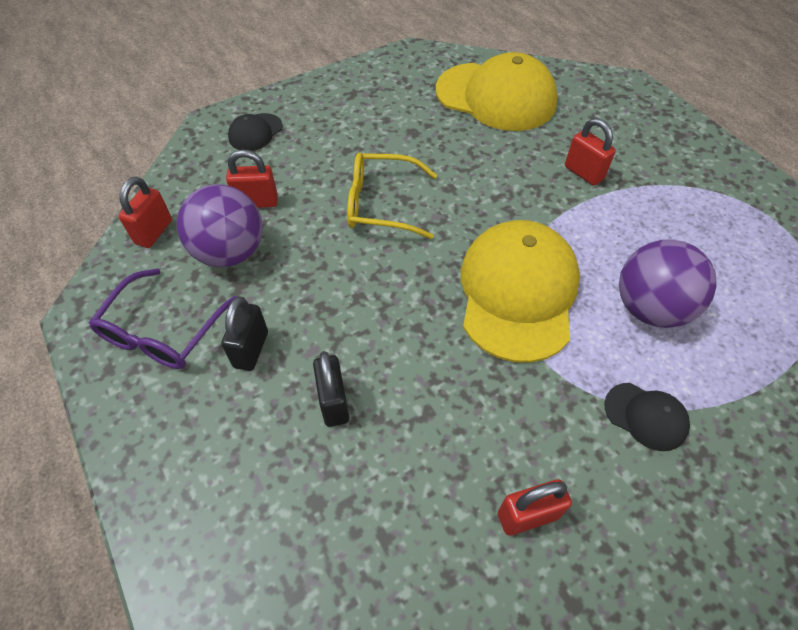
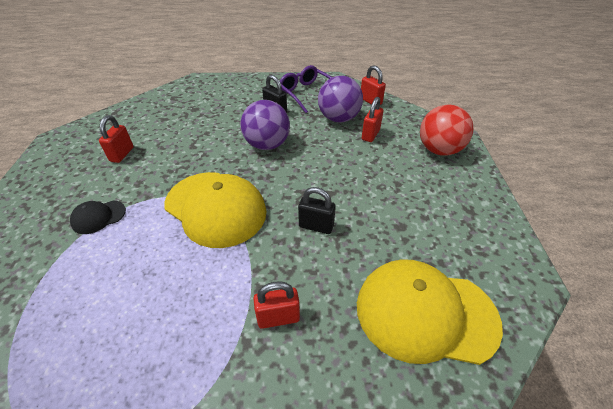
camera: 120 degrees right, 10 degrees down
(255, 132) = (439, 150): black cap -> red ball
(334, 402) = (227, 124): black padlock -> black padlock (316, 226)
(381, 204) = (333, 180): yellow glasses -> none
(496, 97) = (425, 313): yellow cap -> yellow cap turned 45 degrees clockwise
(649, 308) = (138, 267): purple ball -> purple ball (267, 145)

